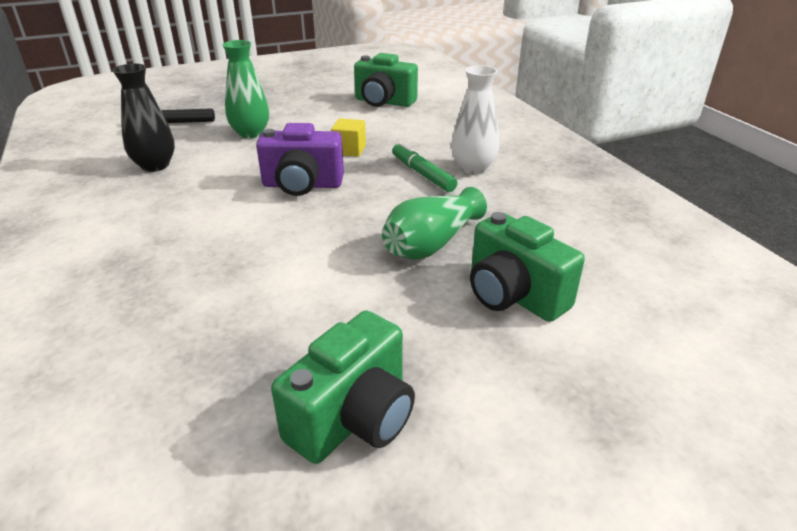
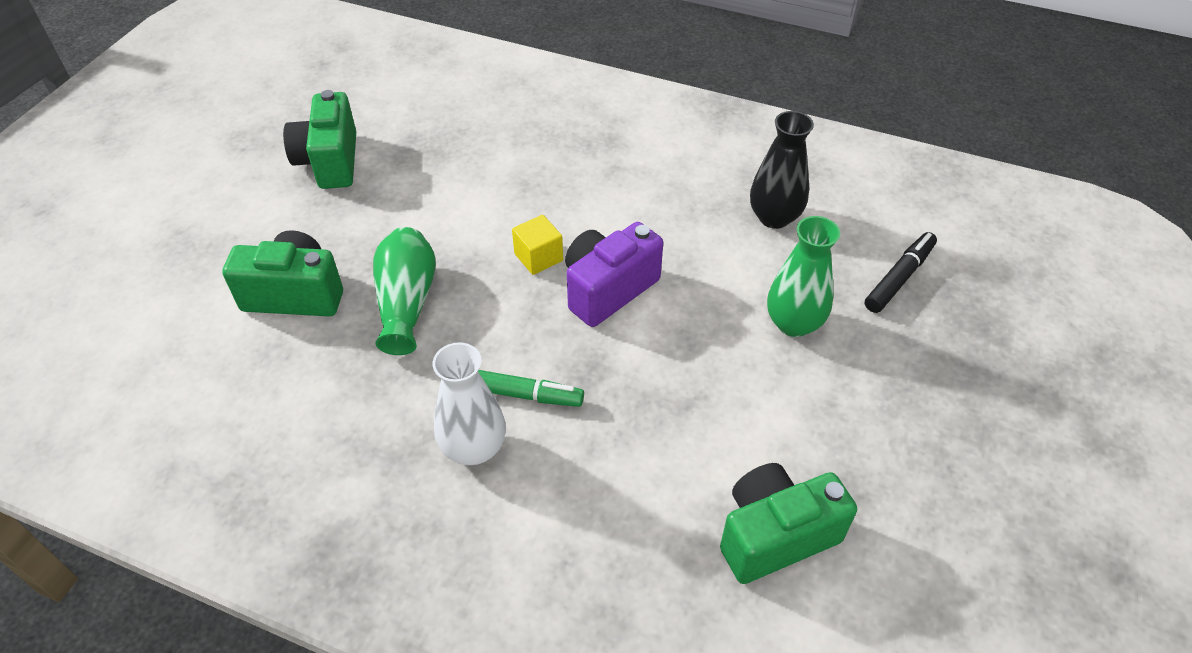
camera: 135 degrees right, 15 degrees up
(349, 150) = (648, 377): yellow cube -> yellow cube (538, 257)

